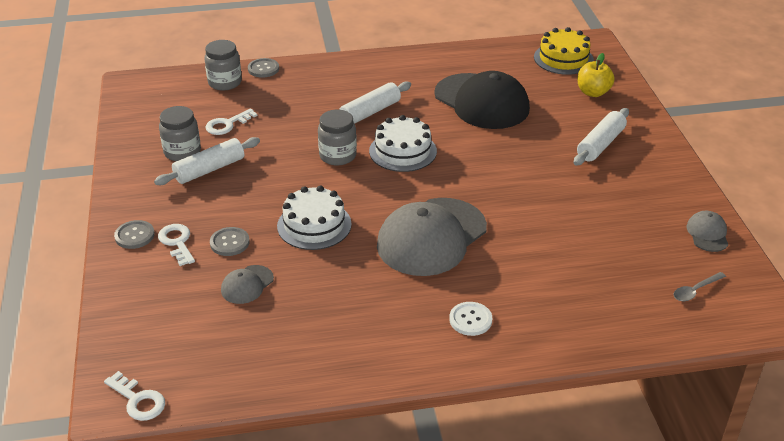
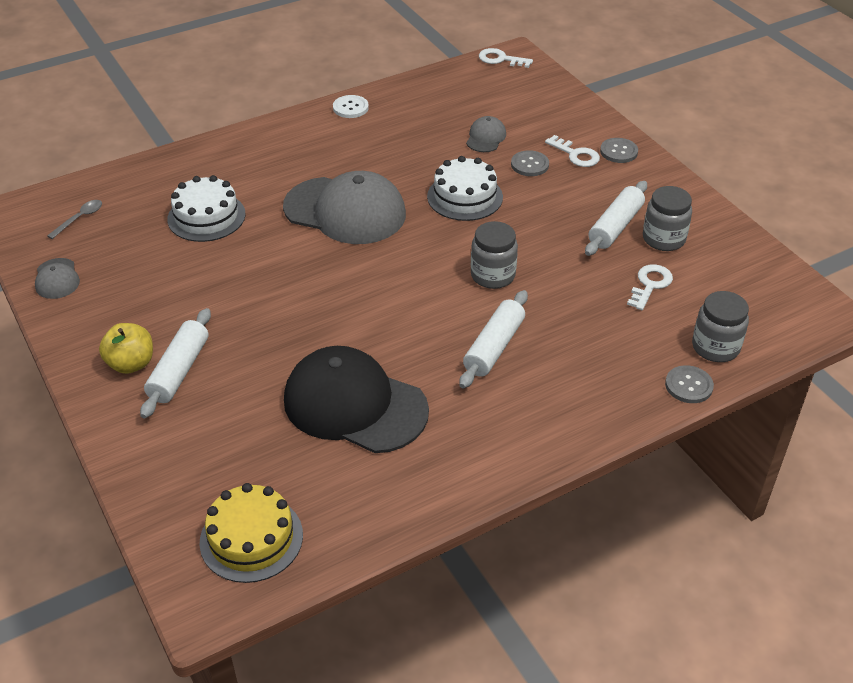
camera: 160 degrees right, 5 degrees up
(403, 151) = (422, 300): white cake -> white cake (206, 216)
(431, 237) = (345, 211): grey cap -> grey cap turned 90 degrees clockwise
(470, 320) = (283, 153): white button -> white button (350, 108)
(593, 92) = (195, 468): yellow apple -> yellow apple (131, 364)

